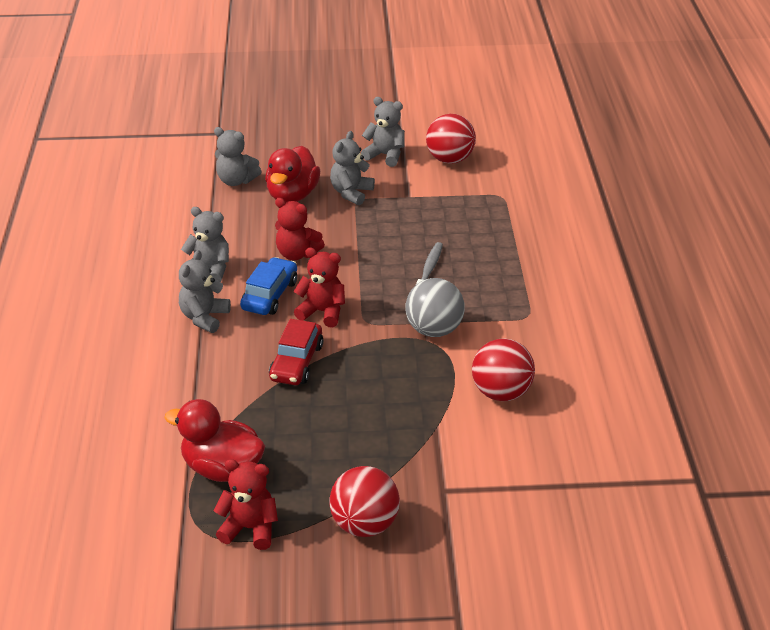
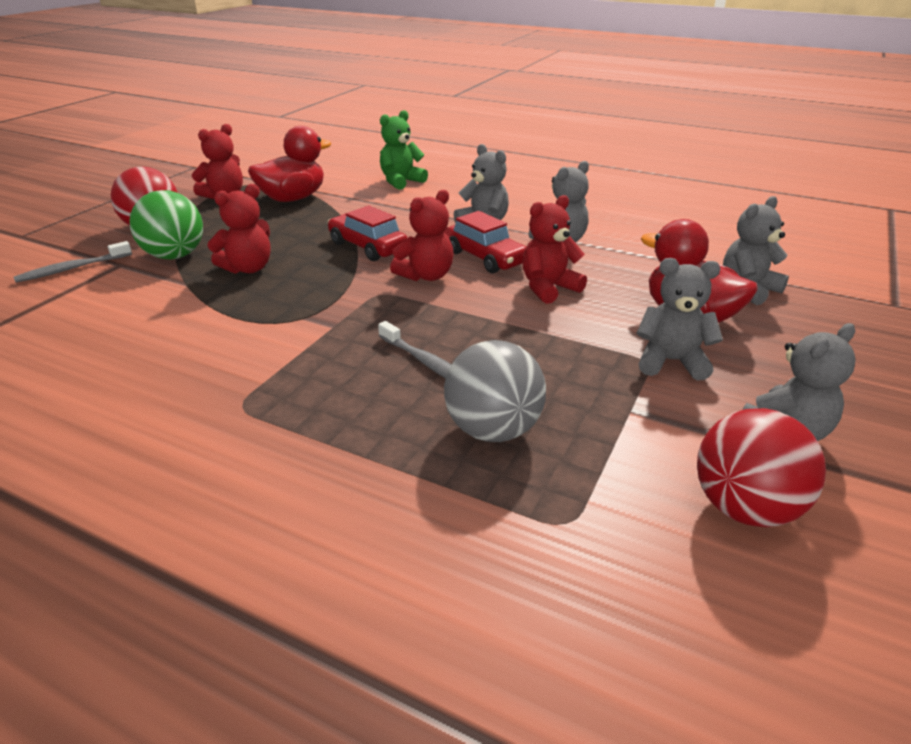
camera: 120 degrees right, 5 degrees down
(122, 413) = (401, 181): none -> green teddy bear
(270, 295) = (485, 258): blue car -> red car
(351, 193) = (671, 361): grey teddy bear -> grey teddy bear turned 45 degrees counterclockwise
(386, 408) = (248, 268): none -> red teddy bear
(402, 466) = (175, 256): none -> green ball
(434, 330) = (313, 328): grey ball -> grey ball (493, 430)
(475, 514) = (73, 269): none -> grey toothbrush
(501, 392) = (162, 333): red ball -> none

